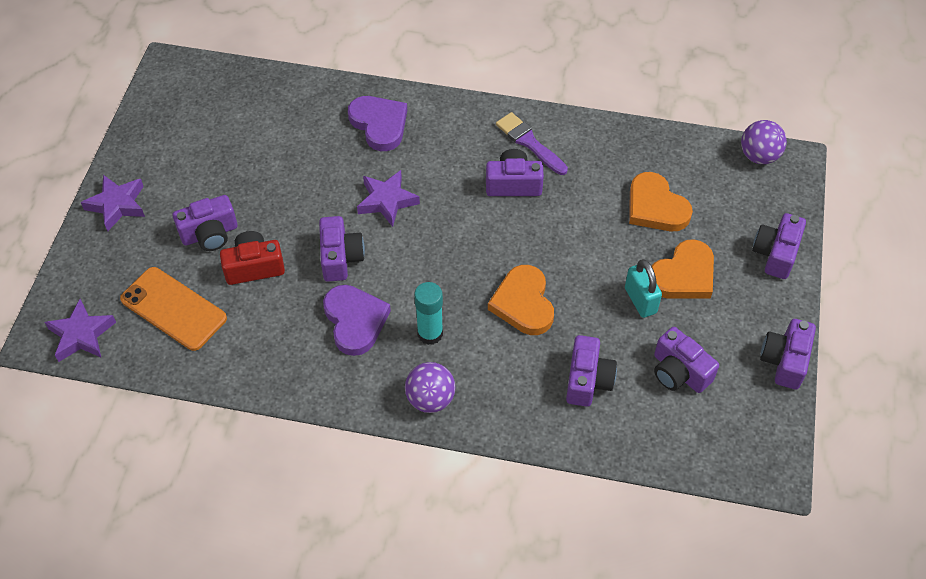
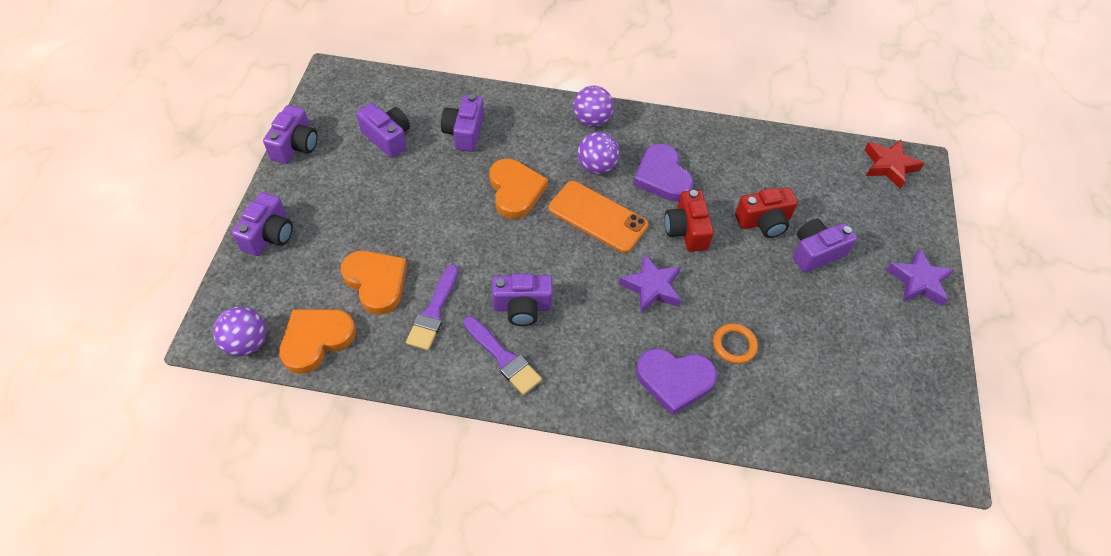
camera: 175 degrees right, 0 degrees up
(81, 335) = (889, 166): purple star -> red star
(173, 309) = (821, 186): orange phone -> orange phone (597, 217)
(319, 151) = (734, 345): none -> orange ring
(340, 257) = (686, 230): purple camera -> red camera
(379, 124) = (674, 380): purple heart -> purple heart turned 45 degrees counterclockwise
(430, 333) = (596, 166): turquoise glue stick -> purple ball
(596, 180) = (433, 312): none -> purple brush
(640, 300) = (409, 193): turquoise padlock -> none
(683, 275) = (364, 215): orange heart -> orange heart (316, 340)

